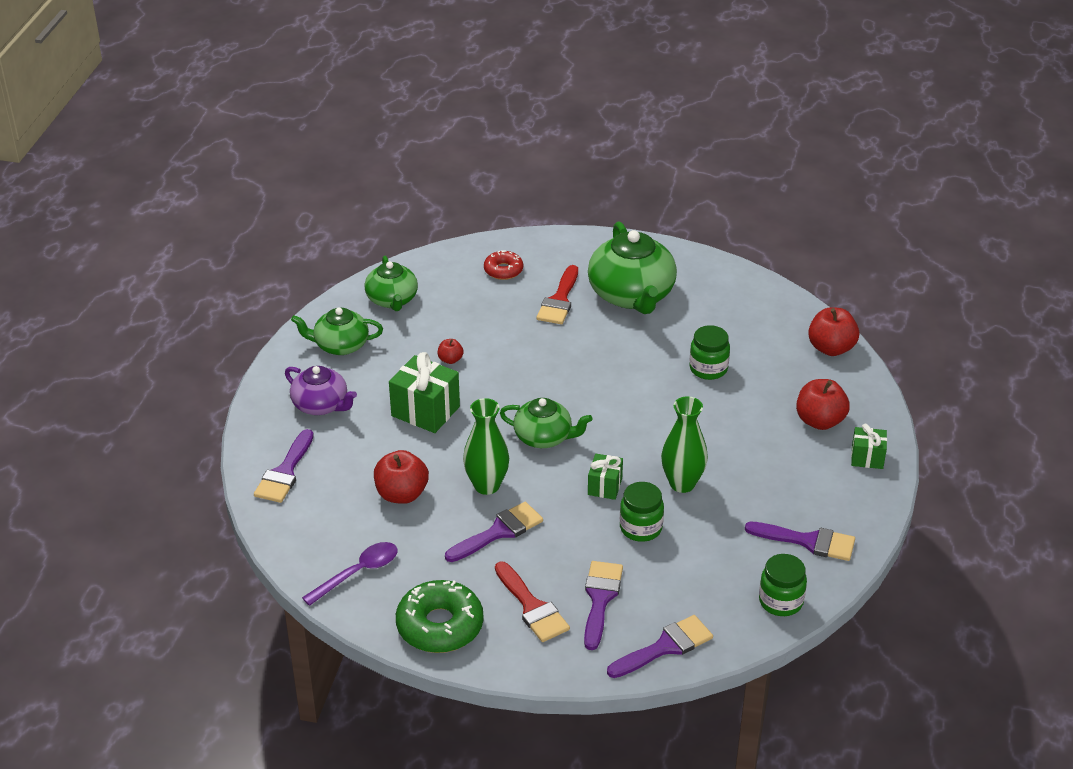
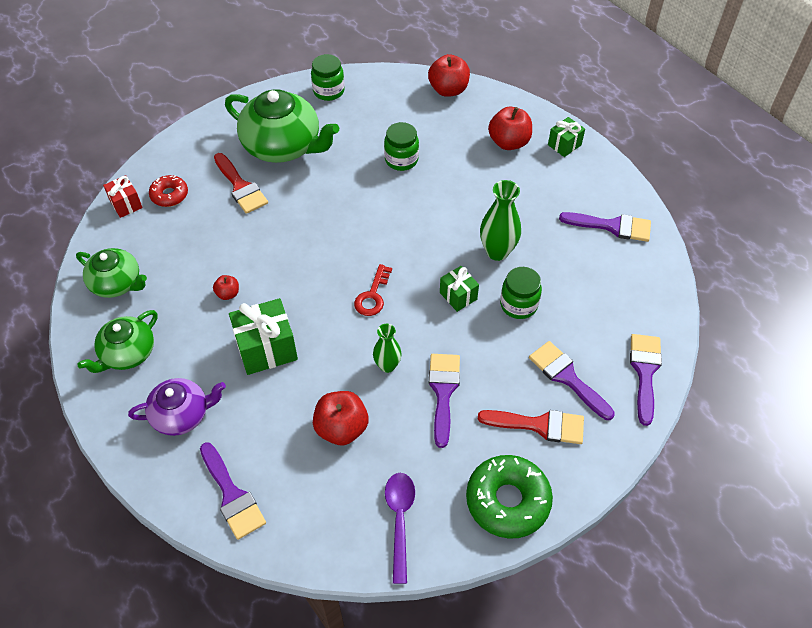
camera: 50 degrees left, 15 degrees up
(467, 255) = (126, 204): none -> red gift
(487, 485) = (387, 366): green vase -> green vase, size x0.64
(544, 437) = (372, 295): green teapot -> red key
(780, 601) = (654, 279): green jar -> green jar (328, 91)
(808, 541) = (612, 226): purple brush -> purple brush turned 45 degrees clockwise

